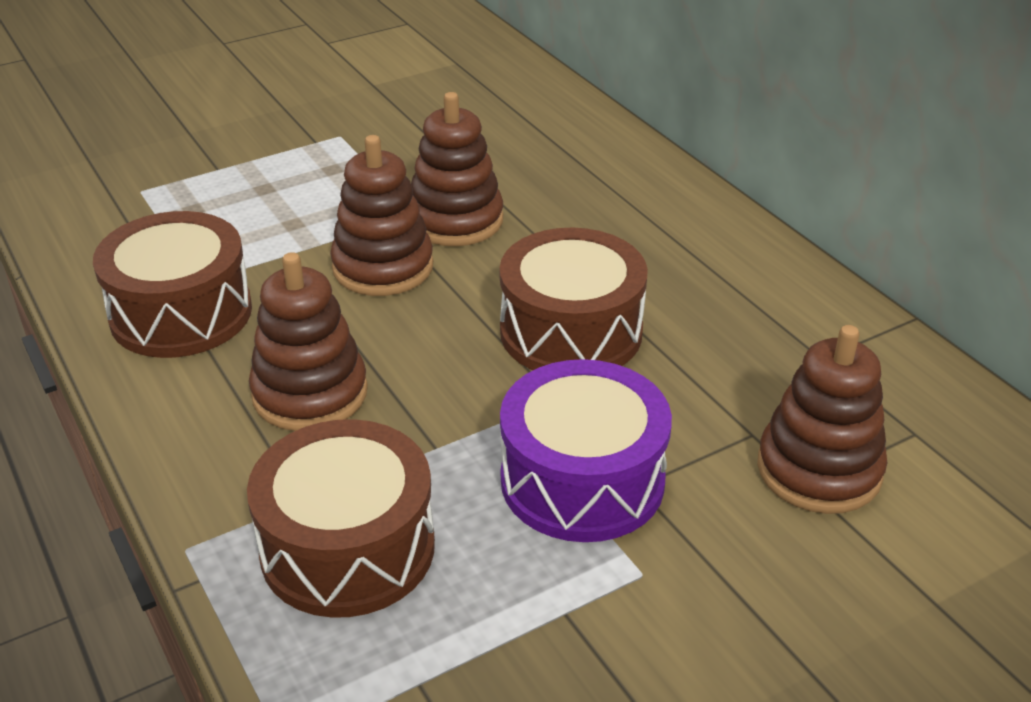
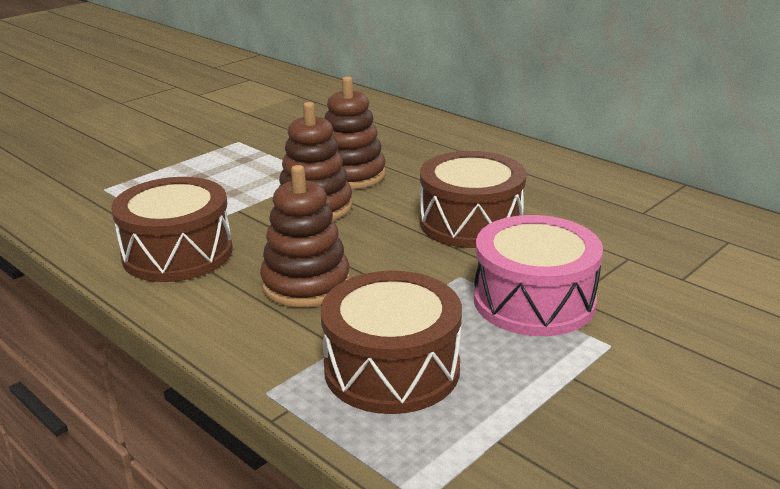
camera: 15 degrees left, 10 degrees down
(582, 480) = (534, 301): purple drum -> pink drum
(819, 470) = (684, 269): brown stacking toy -> none

